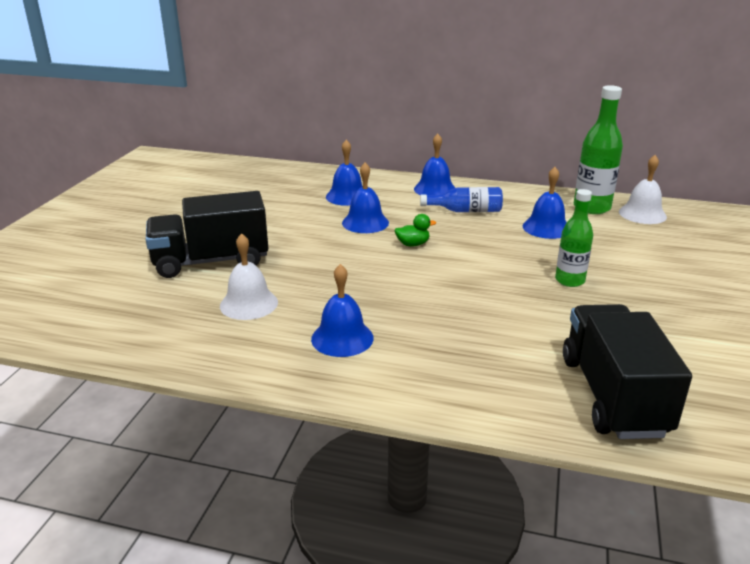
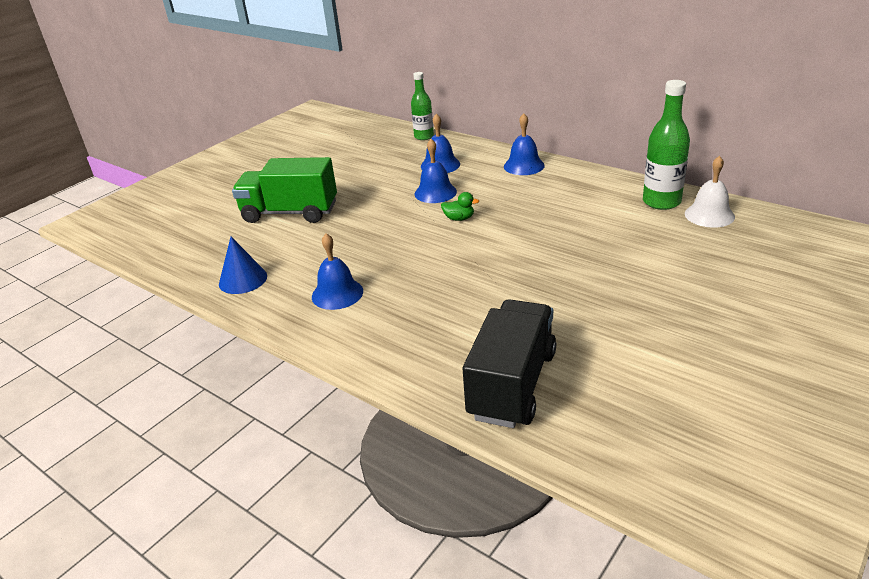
camera: 25 degrees right, 5 degrees up
(209, 342) = (243, 279): none -> blue cone
(211, 261) = (290, 213): black truck -> green truck
(249, 304) = (291, 253): white bell -> none
(465, 211) = (533, 191): blue bottle -> none
(546, 228) = (596, 218): blue bell -> none
(569, 280) = (570, 274): green bottle -> green bottle (424, 136)

